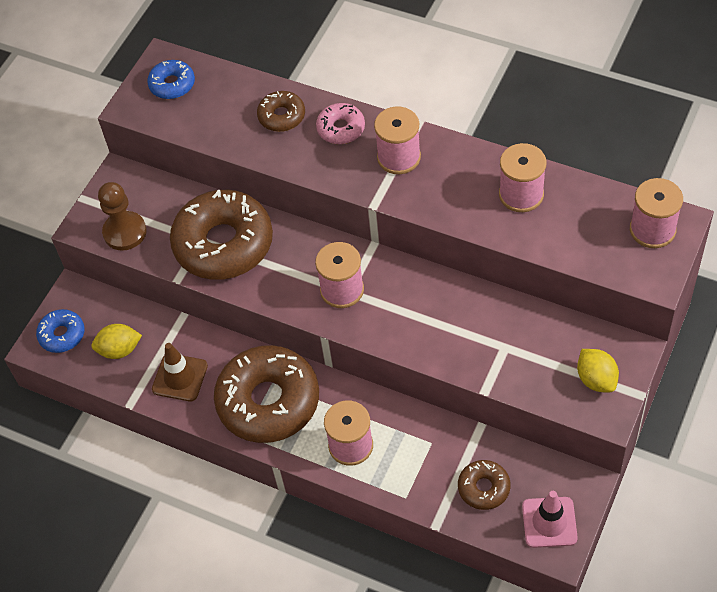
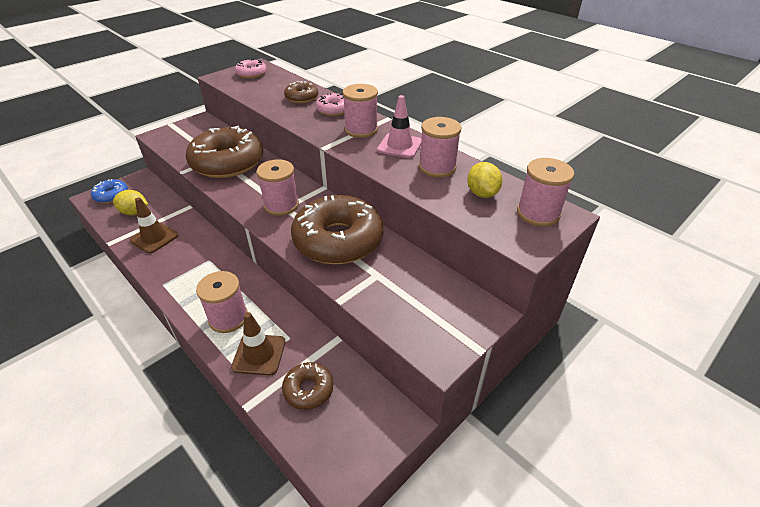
camera: 15 degrees right, 15 degrees down
(125, 232) = (176, 143): brown pawn -> none
(172, 84) = (251, 74): blue donut -> pink donut
(268, 401) = (196, 270): brown donut -> brown donut (338, 240)
(412, 472) = (259, 354): none -> brown traffic cone
(549, 522) = (348, 444): pink traffic cone -> pink traffic cone (399, 146)
(596, 379) = (443, 323): yellow lemon -> yellow lemon (482, 193)

